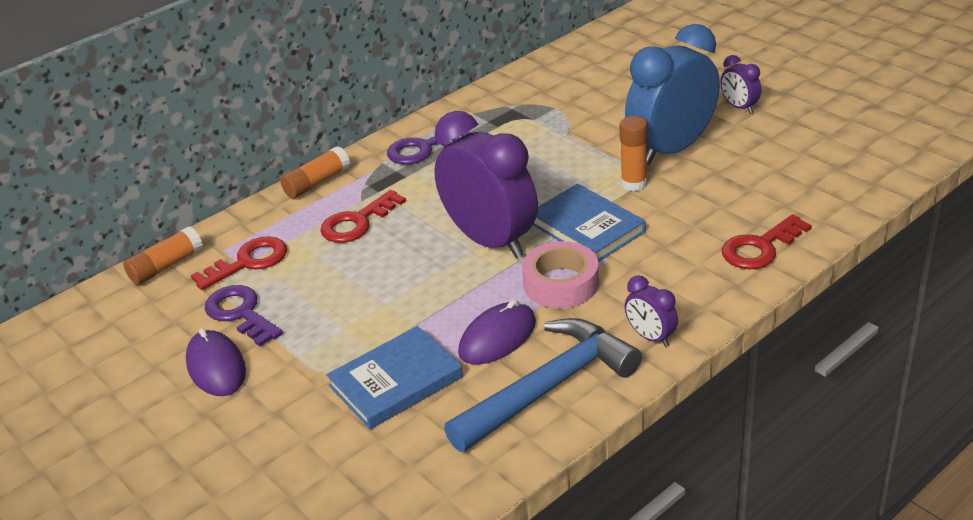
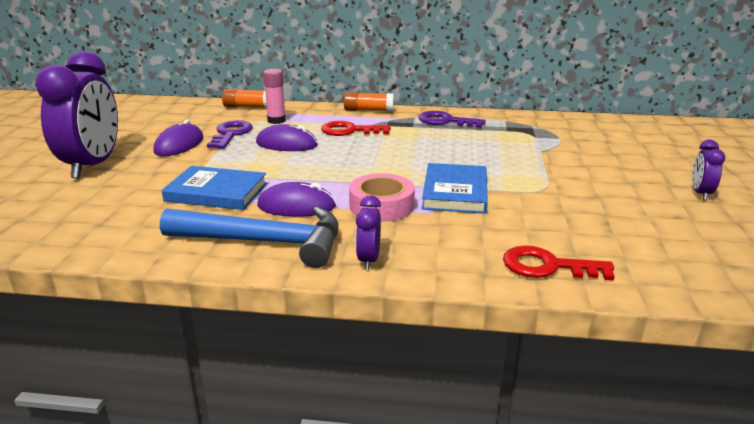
camera: 45 degrees right, 10 degrees down
(248, 262) = (276, 120): red key -> pink glue stick
(332, 282) = (286, 144): none -> purple mouse
(490, 241) = (390, 169): purple clock -> purple clock (93, 165)
(634, 184) = (531, 190): orange glue stick -> none
(672, 149) = (596, 188): blue clock -> none

